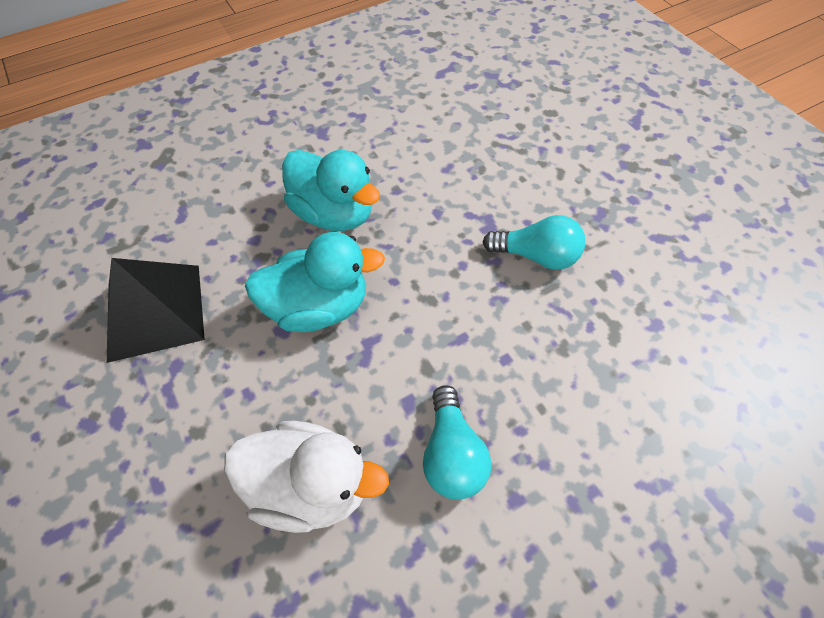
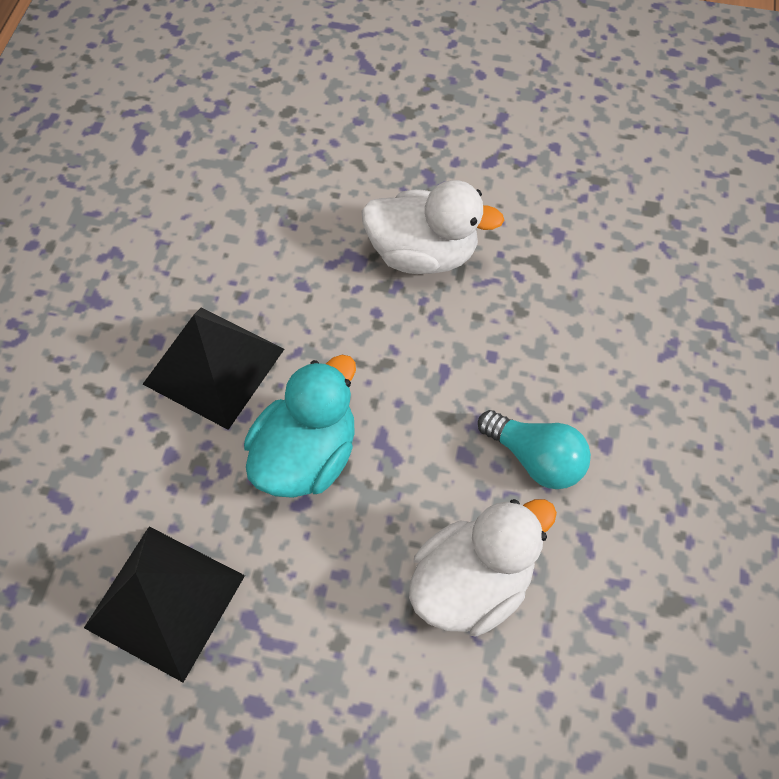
camera: 50 degrees left, 5 degrees up
(334, 214) = (214, 366): turquoise duck -> black pyramid
(537, 256) = (423, 254): turquoise light bulb -> white duck

